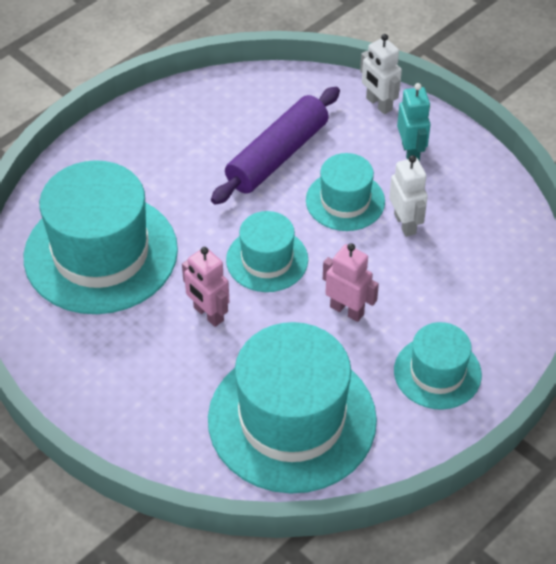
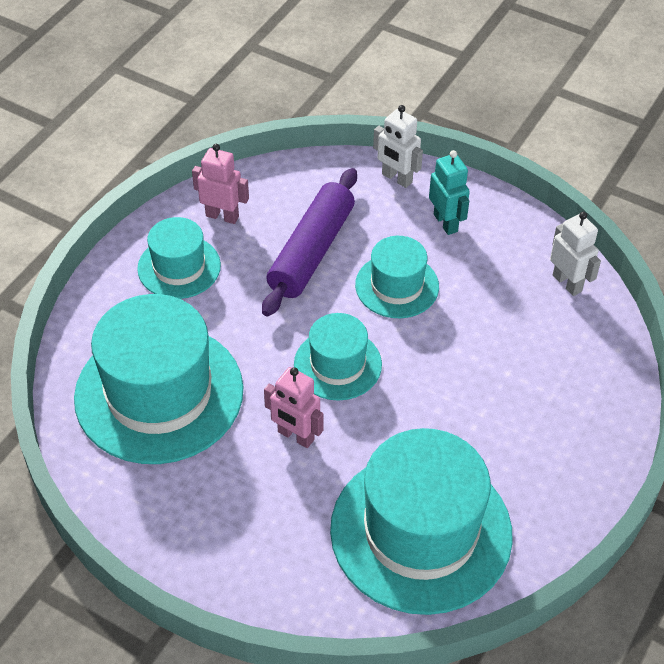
camera: 15 degrees left, 0 degrees up
(347, 310) = (438, 401): pink robot -> pink robot (222, 216)
(405, 224) = (465, 298): white robot -> white robot (567, 283)
(437, 372) = (551, 448): turquoise hat -> turquoise hat (179, 267)

